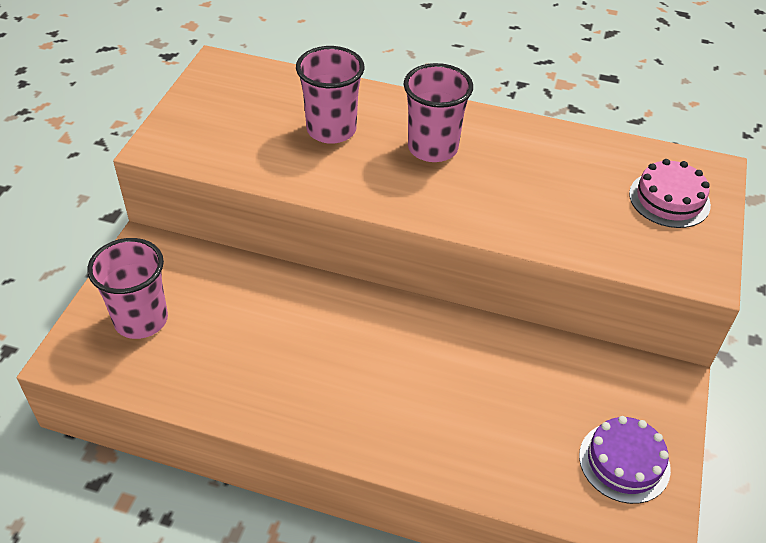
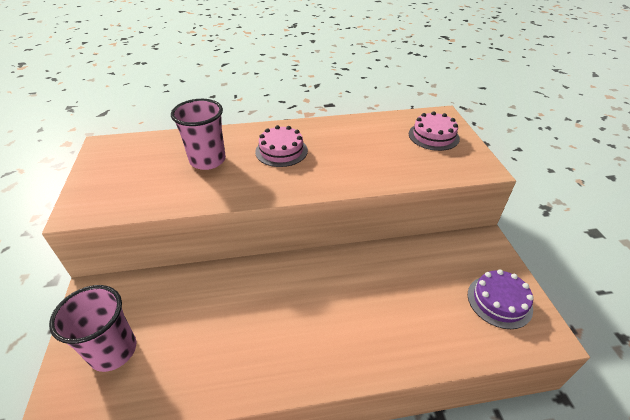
camera: 25 degrees left, 5 degrees down
(432, 148) = (281, 151): pink cup -> pink cake

